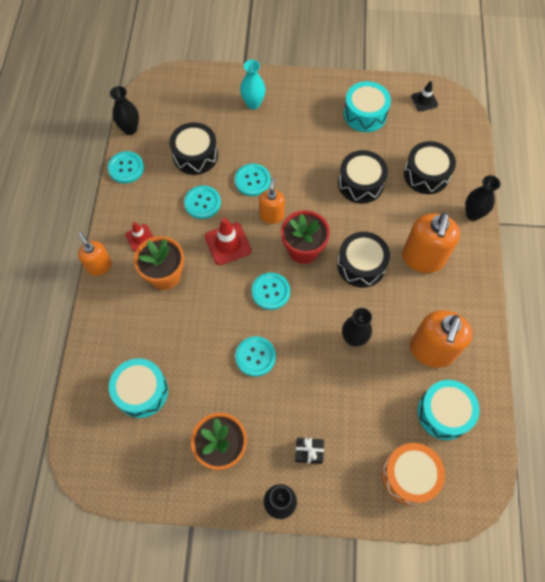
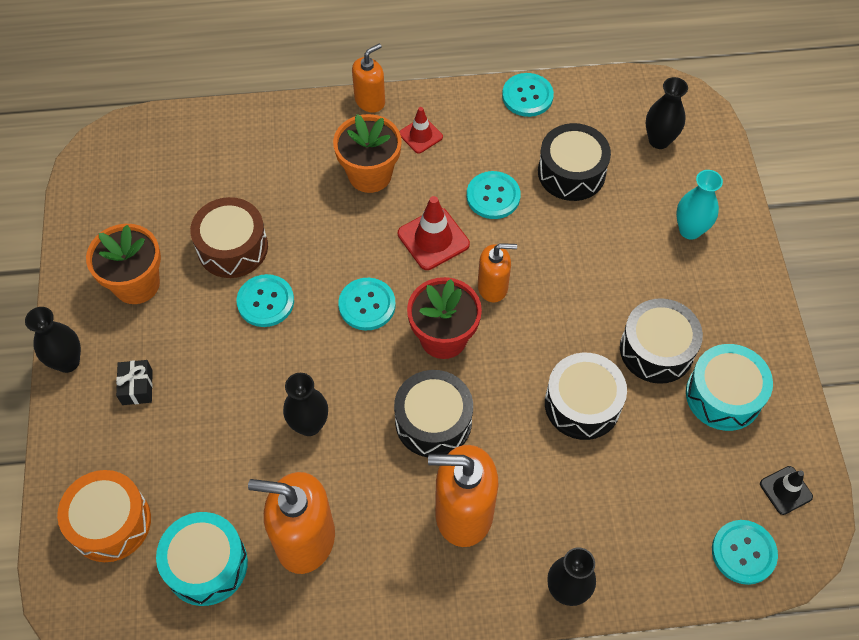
camera: 80 degrees right, 5 degrees down
(130, 129) = (593, 87): black vase -> black vase (659, 140)
(141, 391) = (203, 182): turquoise drum -> none
(205, 375) = (232, 247): none -> brown drum
(252, 180) = (547, 252): turquoise button -> turquoise button (743, 552)
(426, 174) = (628, 506): black drum -> black drum (656, 349)

